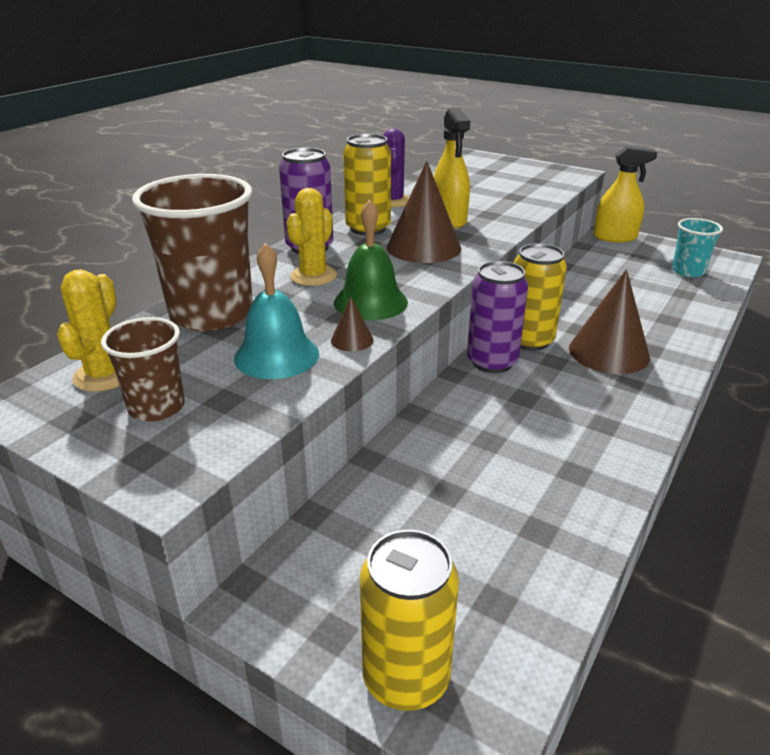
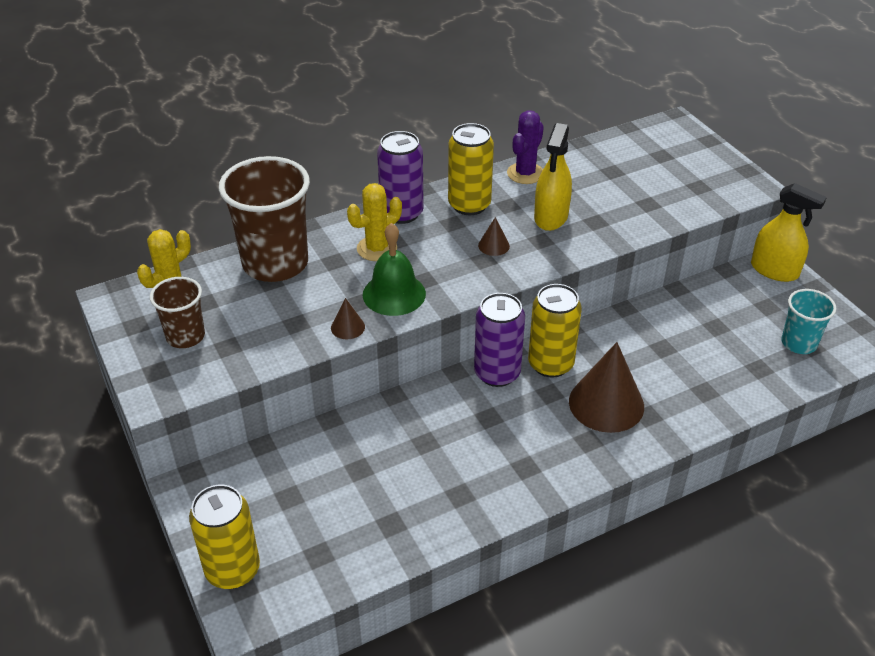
camera: 30 degrees right, 10 degrees up
(276, 355) = (287, 321): turquoise bell -> none
(423, 247) = (493, 245): brown cone -> brown cone, size x0.45

